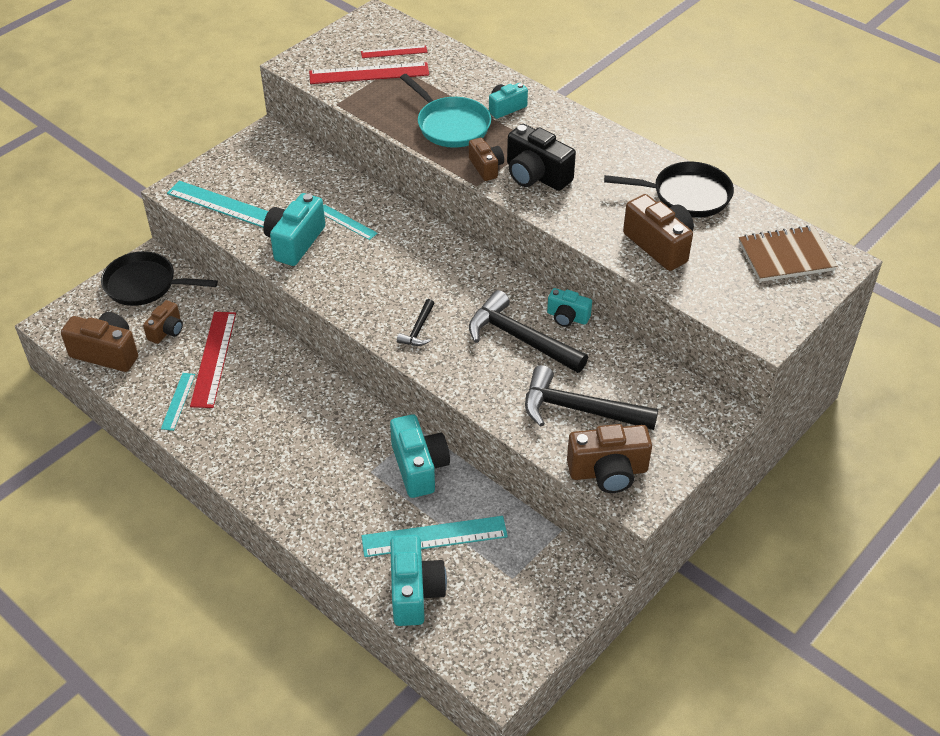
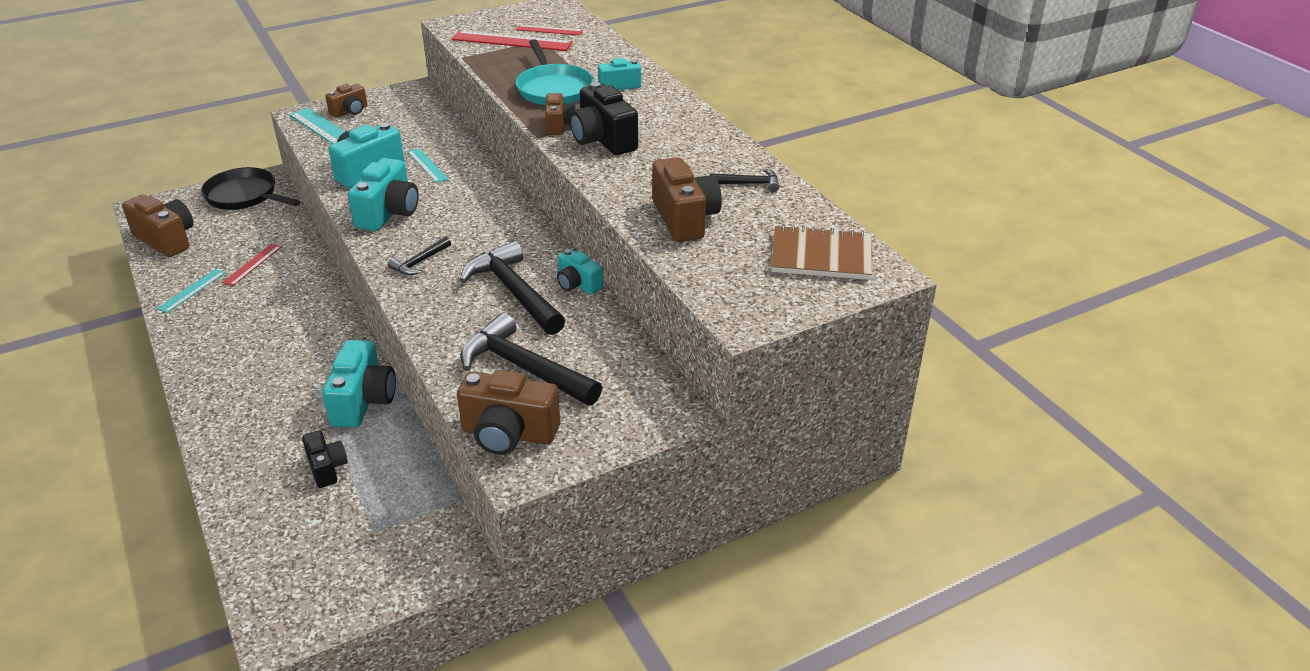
camera: 20 degrees right, 10 degrees down
(167, 331) = (231, 234): brown camera -> brown camera (350, 111)
(213, 358) = (252, 264): red ruler -> red ruler, size x0.56
(415, 592) = (265, 515): turquoise camera -> turquoise camera (388, 213)
(434, 536) = (327, 468): turquoise ruler -> black camera
(686, 195) = (749, 184): black pan -> black hammer

